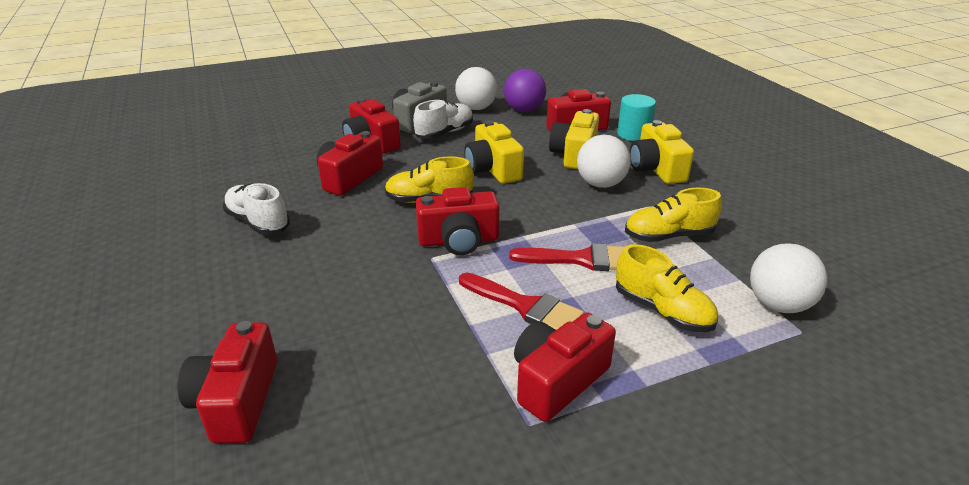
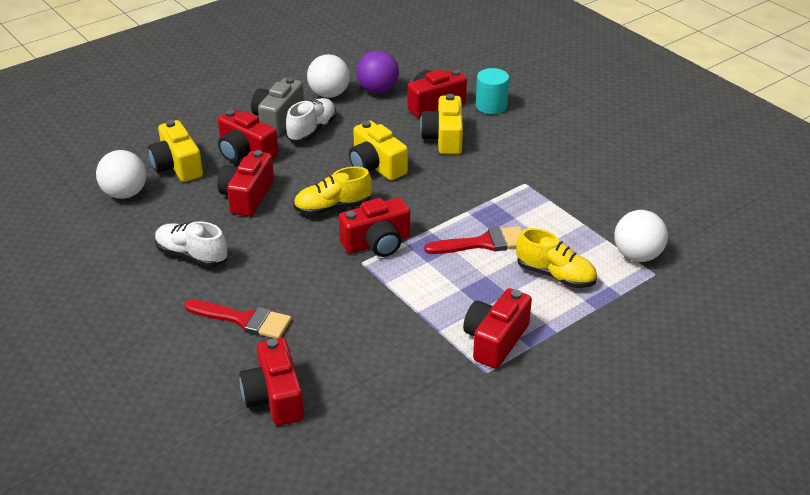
camera: 15 degrees left, 5 degrees up
(525, 306) = (453, 290): red brush -> red brush (244, 320)
(600, 184) = (477, 167): white ball -> white ball (125, 194)
(656, 169) = (521, 143): yellow camera -> yellow camera (177, 166)
(668, 236) = (546, 210): yellow shoe -> none

